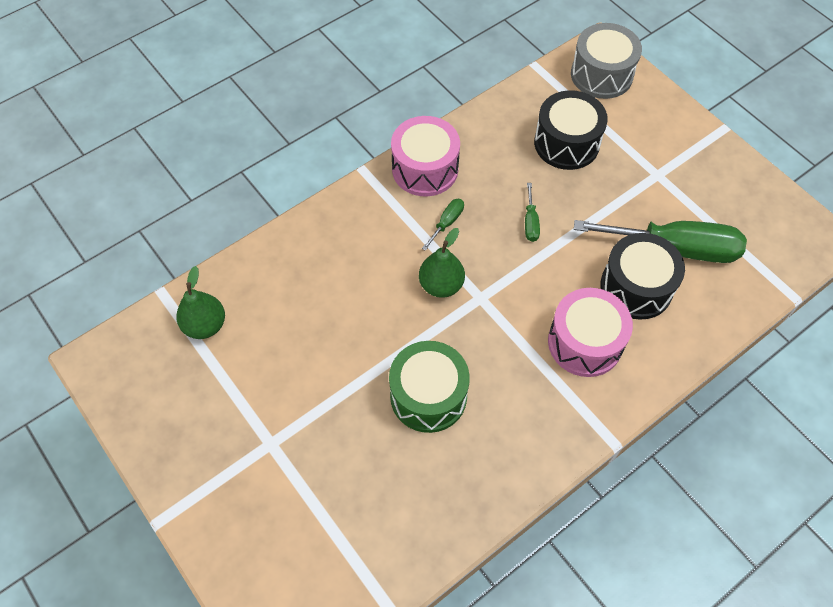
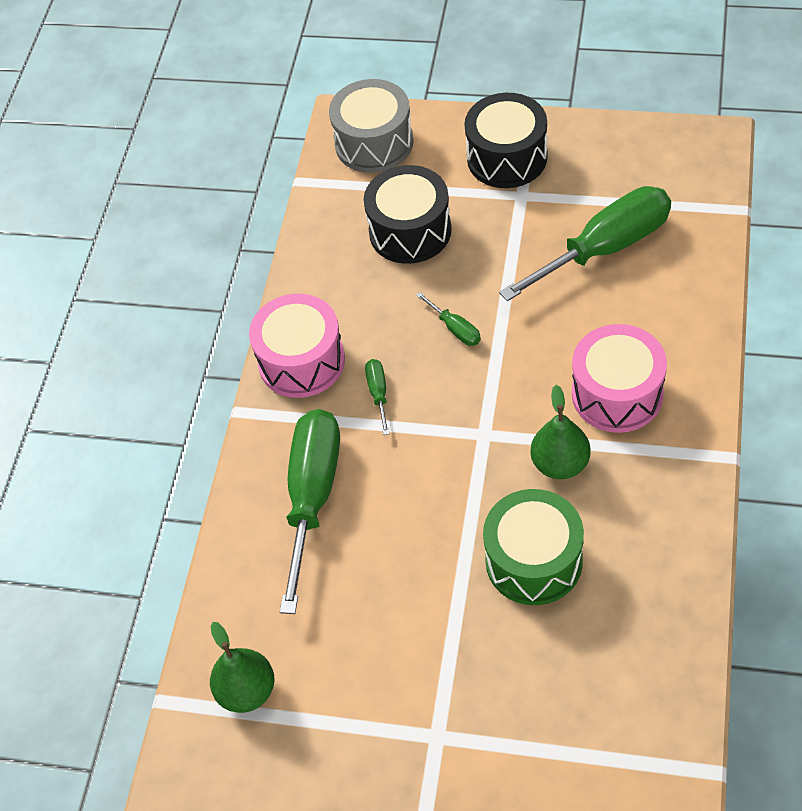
camera: 35 degrees left, 5 degrees down
(349, 250) = (312, 497): none -> green screwdriver
(441, 285) = (436, 454): green pear -> green pear (560, 464)
(636, 287) = (608, 309): black drum -> black drum (507, 157)

